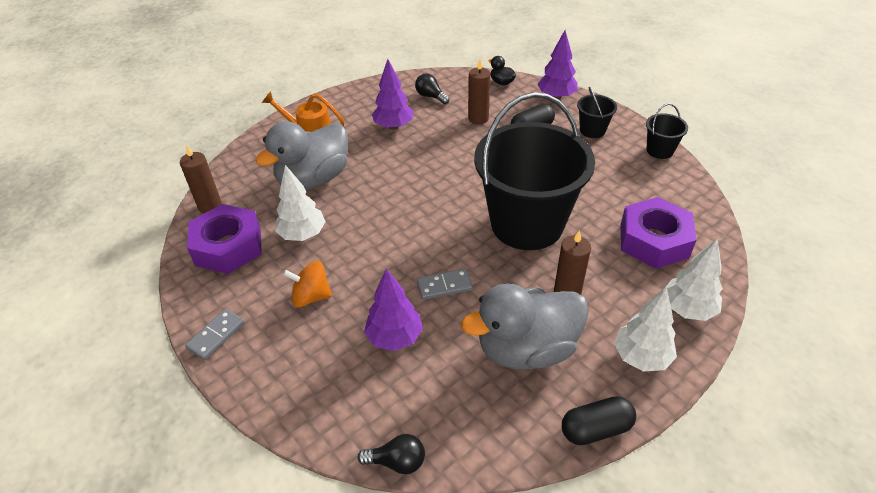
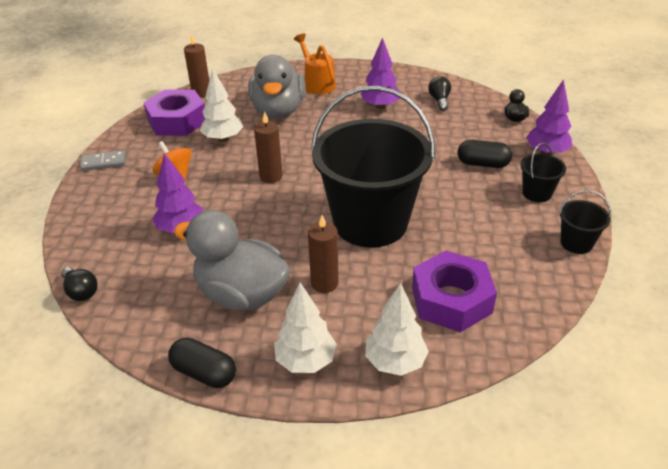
camera: 45 degrees right, 5 degrees down
(313, 179) = (278, 111): grey duck -> grey duck turned 90 degrees counterclockwise
(444, 286) = (254, 222): grey domino -> none
(478, 118) = (451, 133): brown candle -> brown candle (271, 176)

